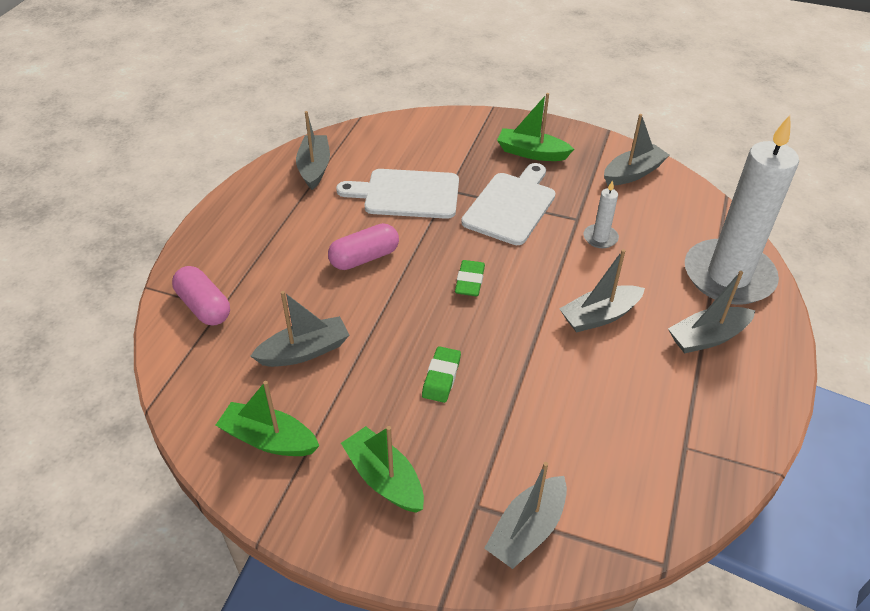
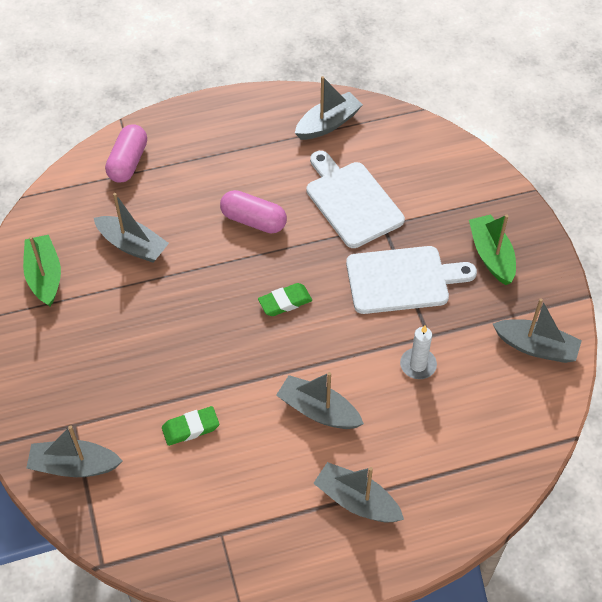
camera: 55 degrees right, 10 degrees up
(384, 478) = (59, 359): green boat -> none
(441, 377) = (171, 340): green eraser -> green eraser (190, 428)
(728, 276) = (452, 486): white candle -> none

